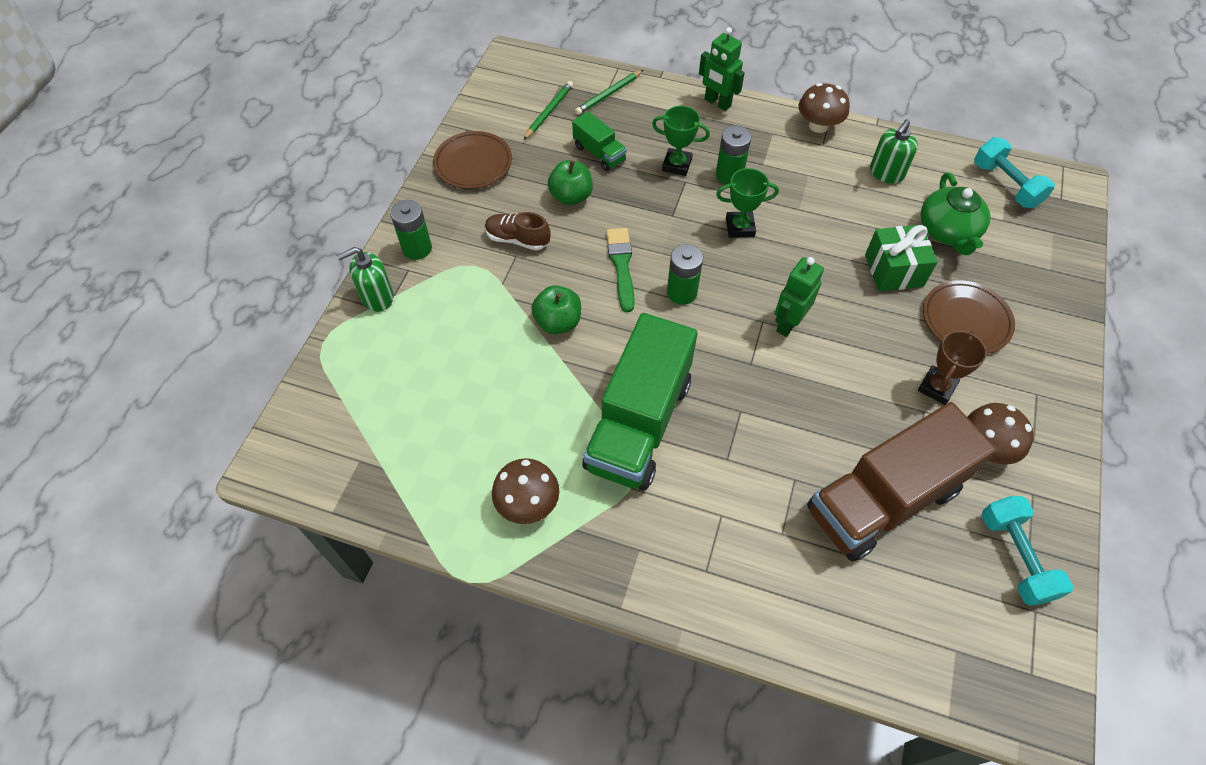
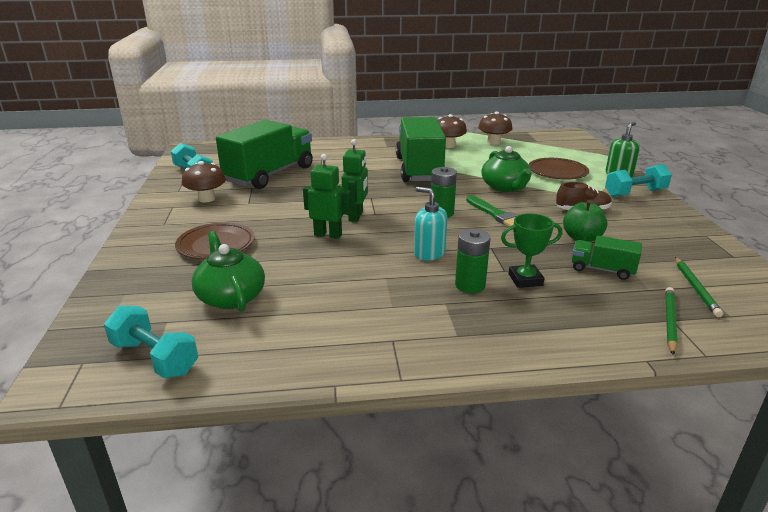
camera: 155 degrees right, 30 degrees down
(417, 248) = (635, 193): green battery -> turquoise dumbbell
(473, 164) = (684, 237): brown plate -> brown plate (557, 172)
(558, 322) = (505, 187): green apple -> green teapot
(717, 103) = (548, 349): green robot -> green robot (328, 235)
(740, 227) = (429, 253): green trophy -> turquoise soap dispenser
(818, 125) = (409, 360): brown mushroom -> brown mushroom (493, 142)
(883, 500) = (270, 174): brown truck -> green truck
(886, 173) = (307, 330): green soap dispenser -> none
(893, 270) = (282, 258): green gift -> none
(936, 387) = (240, 212): brown trophy -> none

